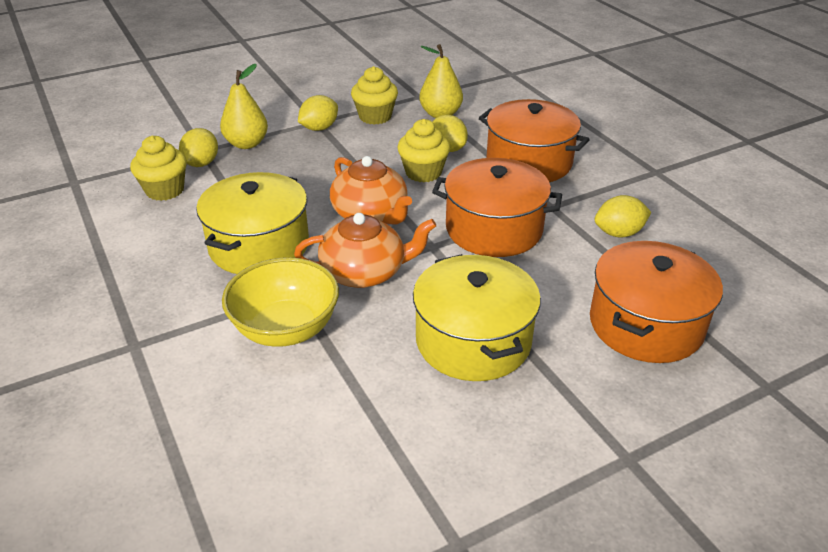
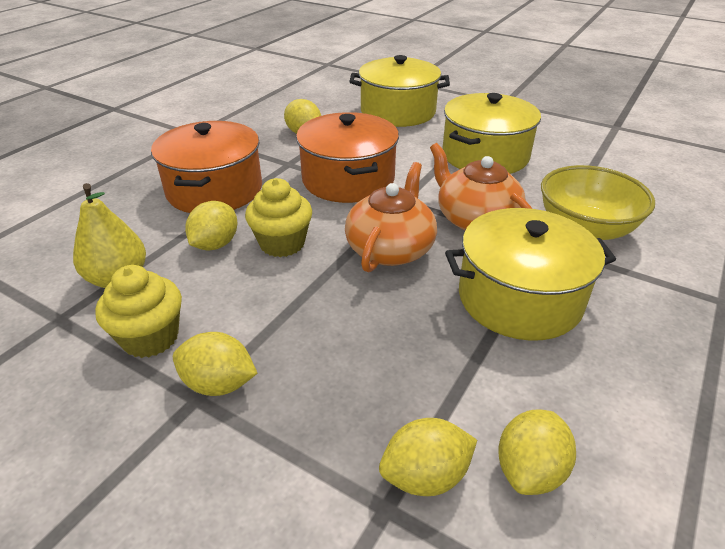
camera: 120 degrees left, 0 degrees up
(165, 190) = (529, 470): yellow cupcake -> yellow lemon
(247, 144) = (323, 452): yellow pear -> none
(646, 324) = (398, 112): orange pot -> yellow pot

